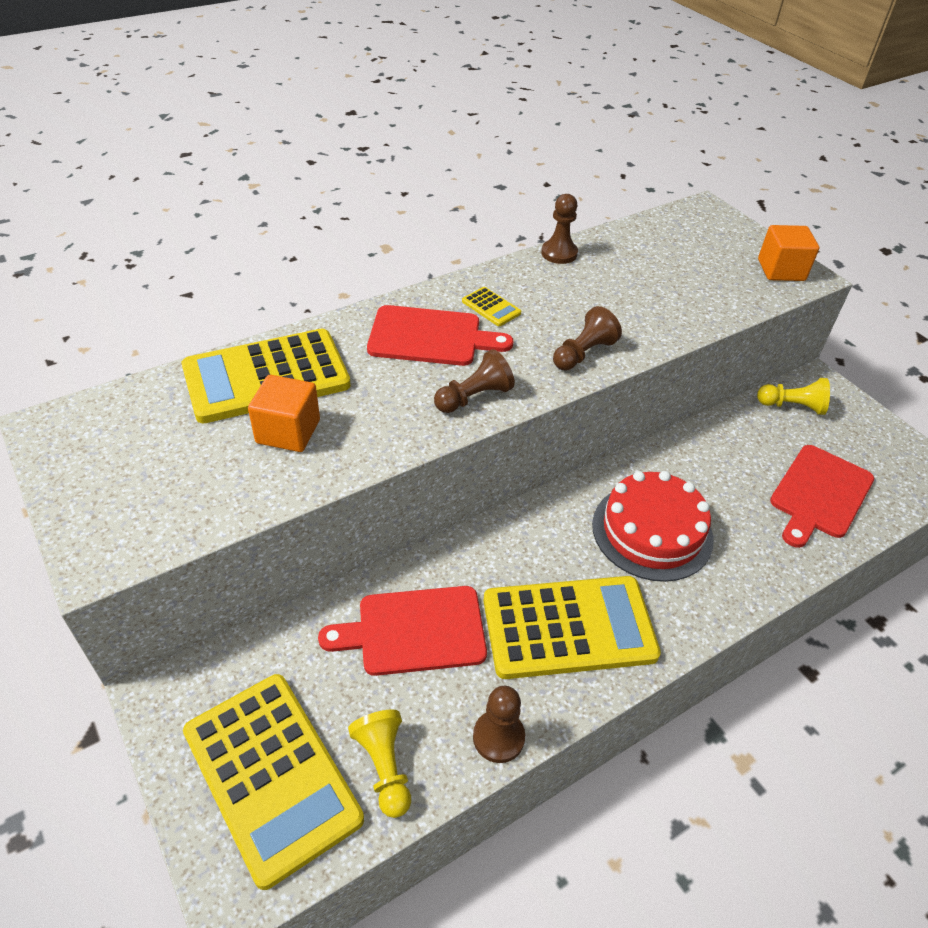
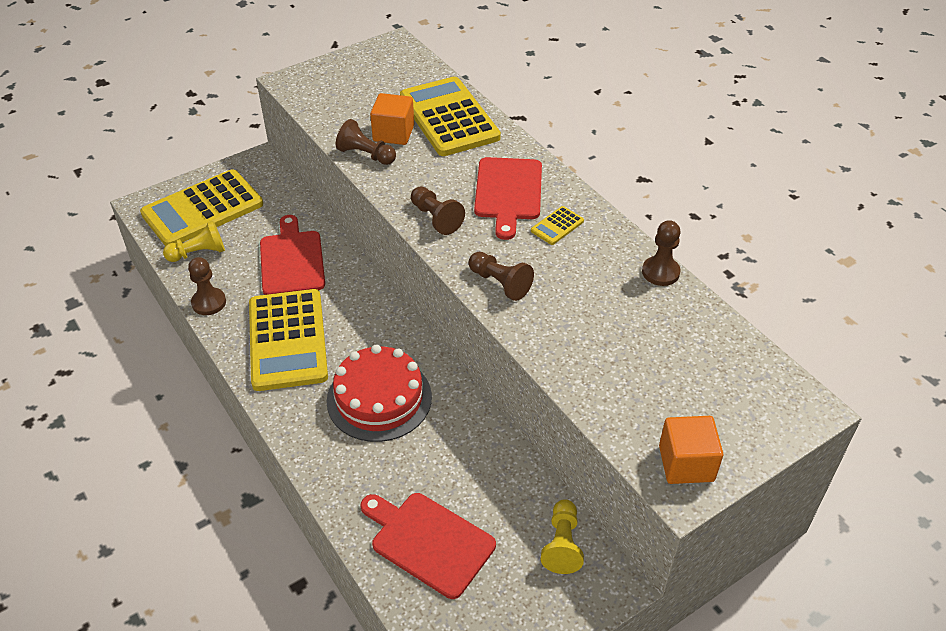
camera: 90 degrees right, 0 degrees up
(332, 461) = (366, 155): none -> brown pawn

